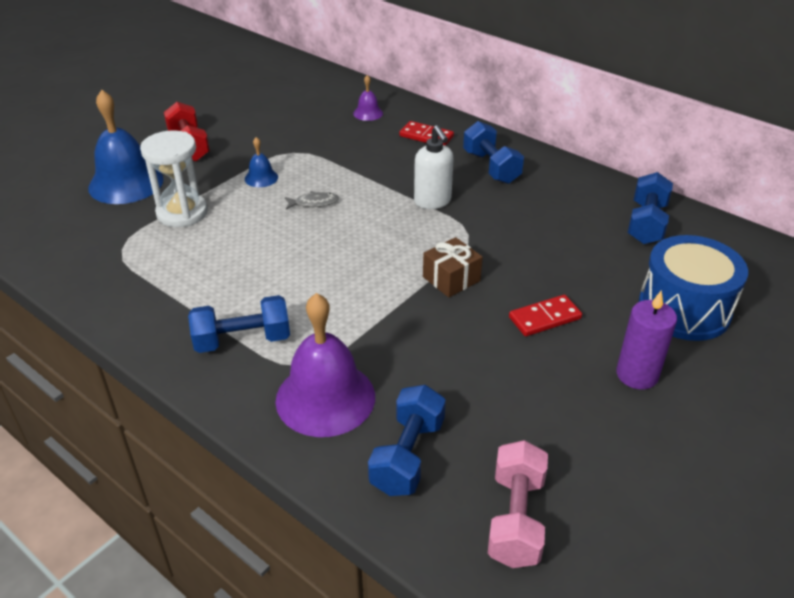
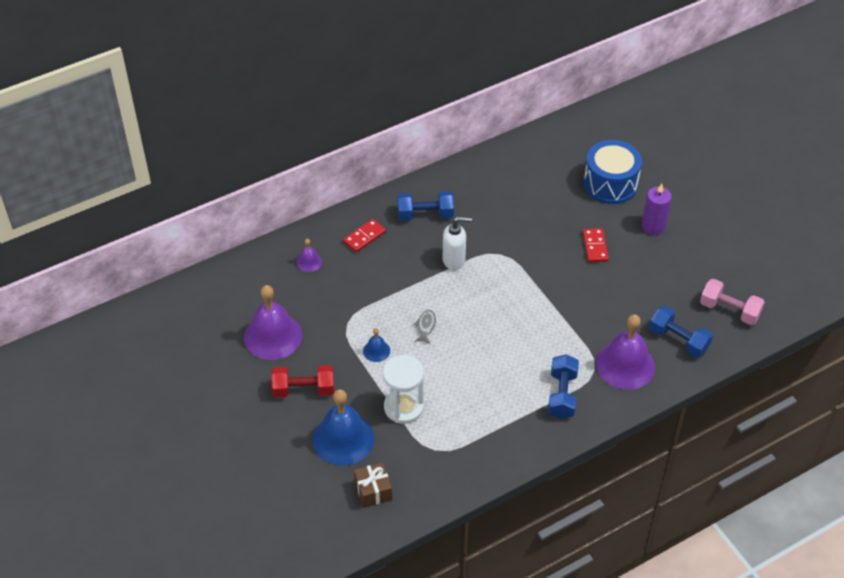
camera: 70 degrees left, 10 degrees up
(255, 115) = (273, 336): none -> purple bell
(451, 279) = (542, 277): brown gift -> brown gift (373, 491)
(646, 223) = (526, 164): blue dumbbell -> none

